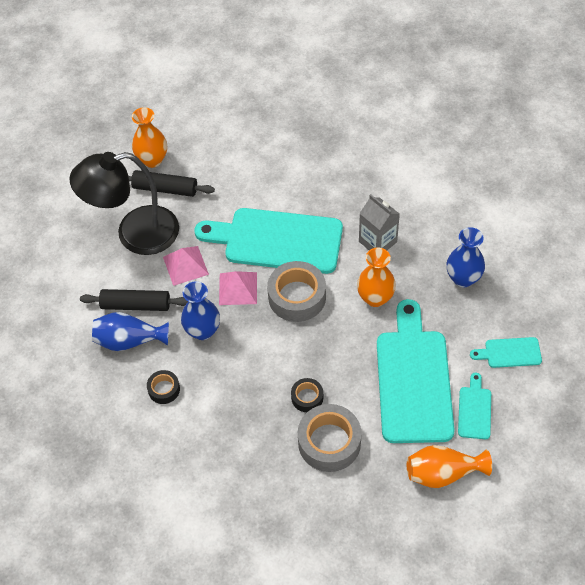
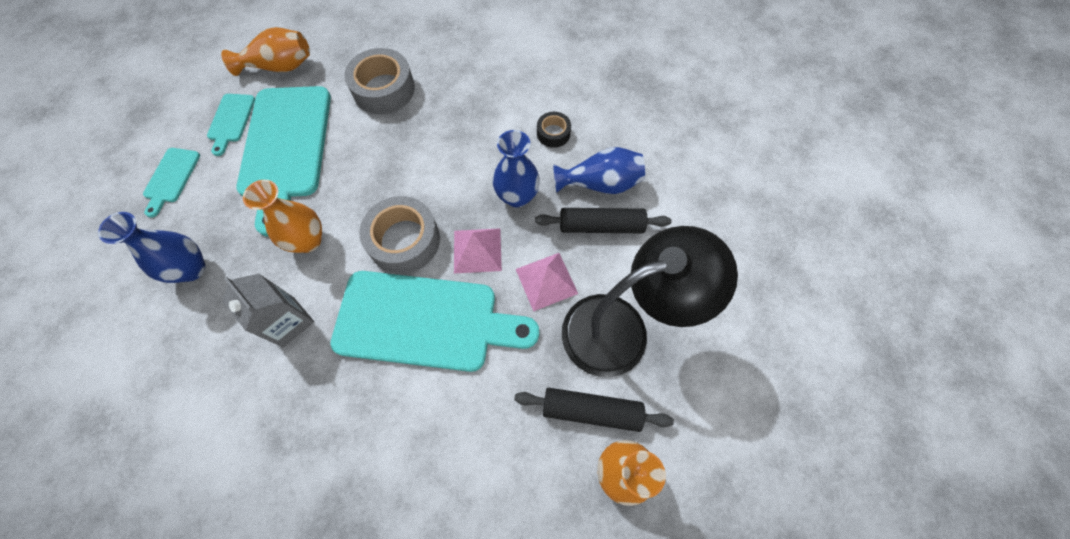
camera: 175 degrees right, 10 degrees up
(307, 397) = (402, 128): black tape -> none
(509, 353) = (171, 178): turquoise cutting board -> turquoise cutting board turned 105 degrees clockwise

